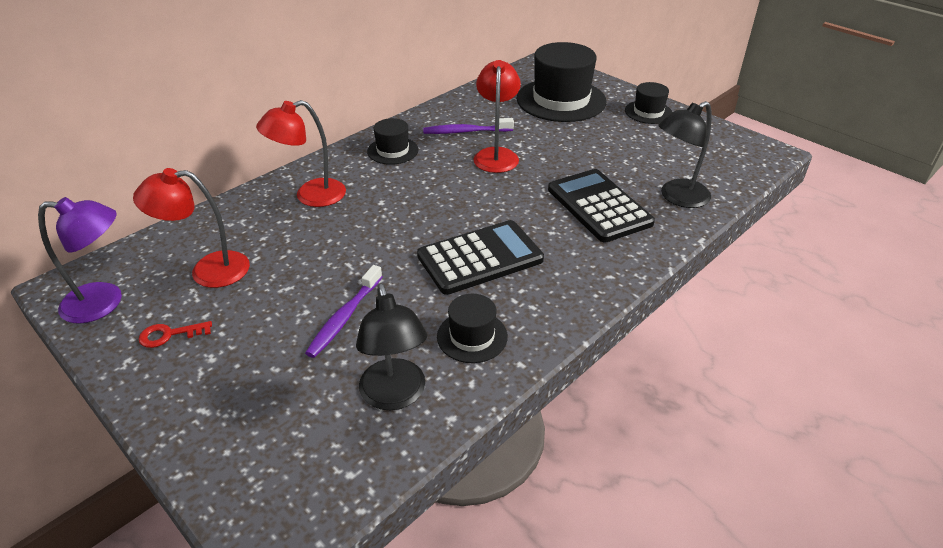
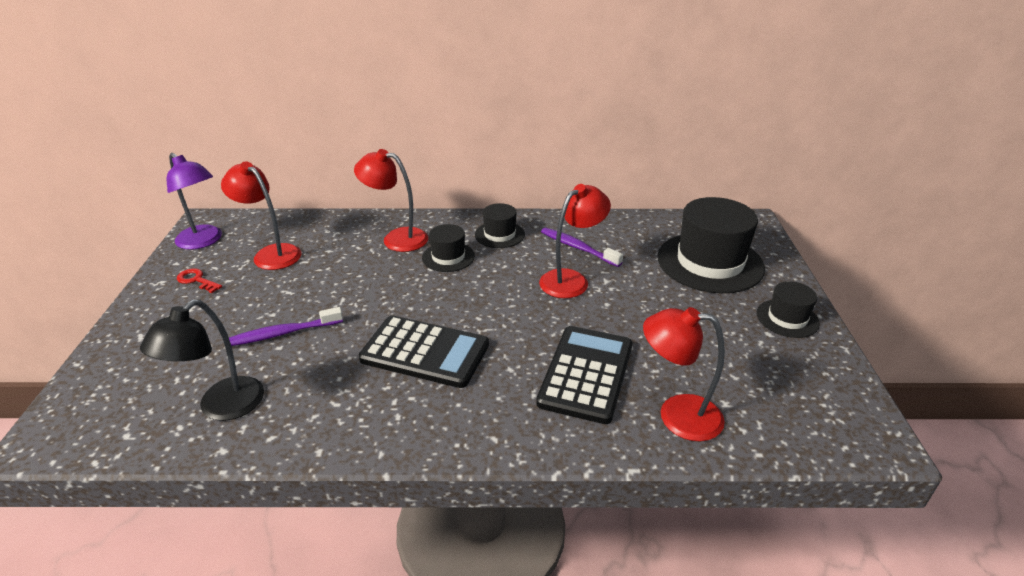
camera: 45 degrees right, 5 degrees down
(472, 336) = (324, 405): black hat -> black hat (448, 257)
(677, 197) = (677, 415): black lamp -> red lamp

